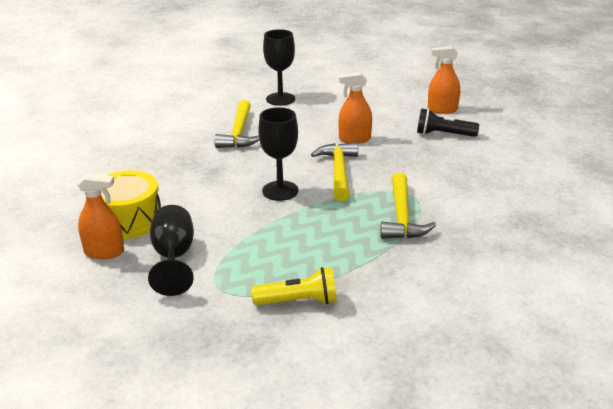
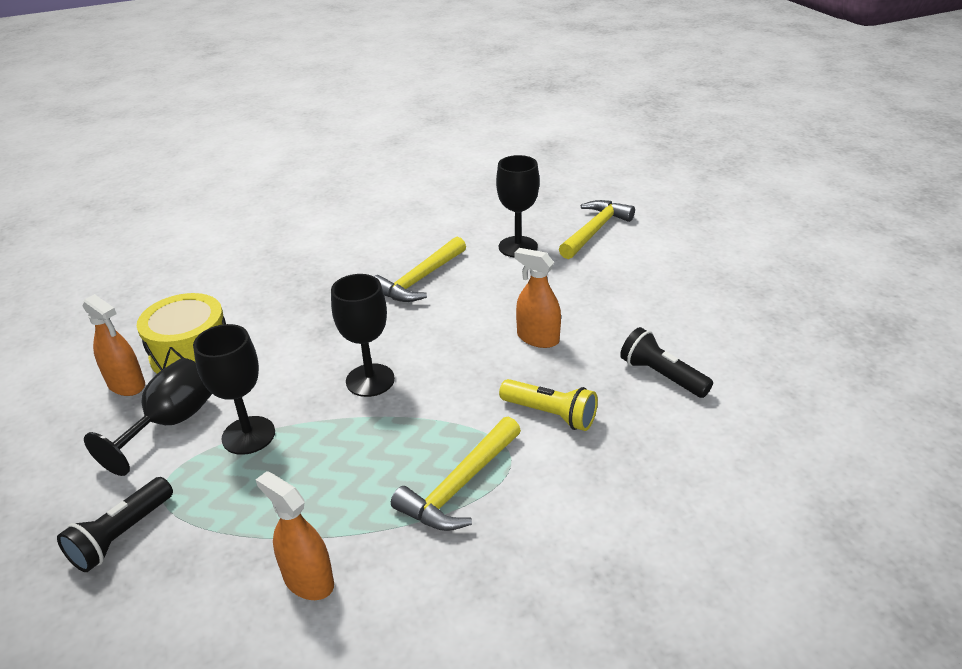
camera: 35 degrees right, 5 degrees up
(228, 319) = (122, 535): none -> black flashlight
(239, 243) = (248, 435): none -> black goblet
(298, 301) = (208, 552): yellow flashlight -> yellow flashlight (550, 414)
(339, 172) = (464, 380): yellow hammer -> yellow hammer (595, 231)
(442, 110) = (705, 334): orange spray bottle -> orange spray bottle (308, 580)

